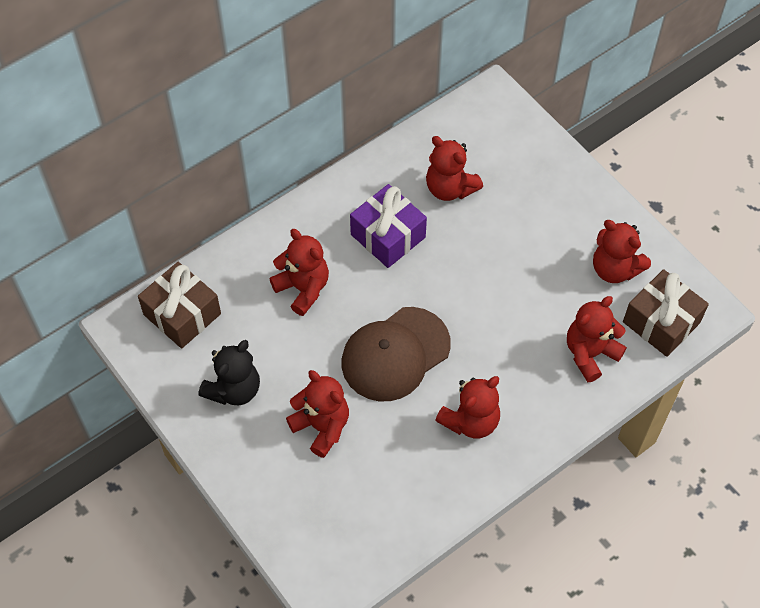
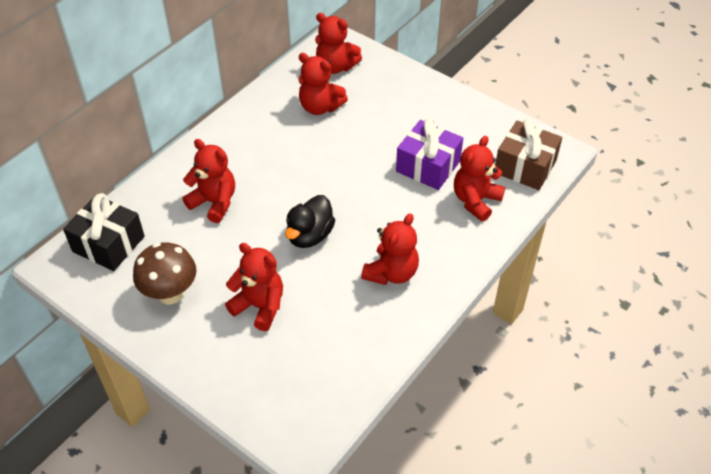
camera: 15 degrees left, 10 degrees down
(182, 314) = (108, 244): brown gift -> black gift
(234, 389) = (170, 293): black teddy bear -> brown mushroom
(388, 236) = (278, 150): purple gift -> purple gift (428, 166)
(395, 354) = (310, 235): brown cap -> black duck
(615, 269) = (473, 137): red teddy bear -> red teddy bear (336, 66)

